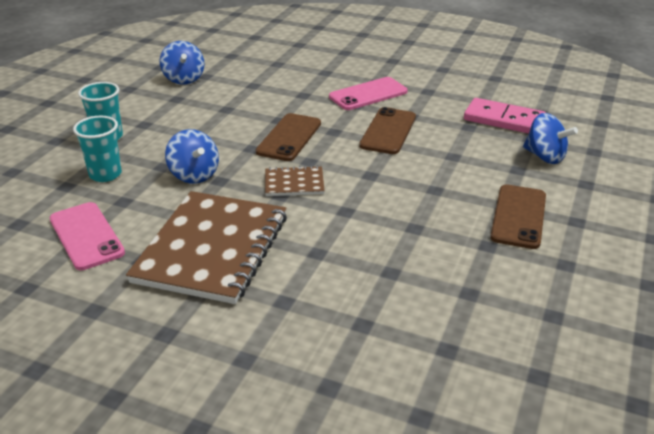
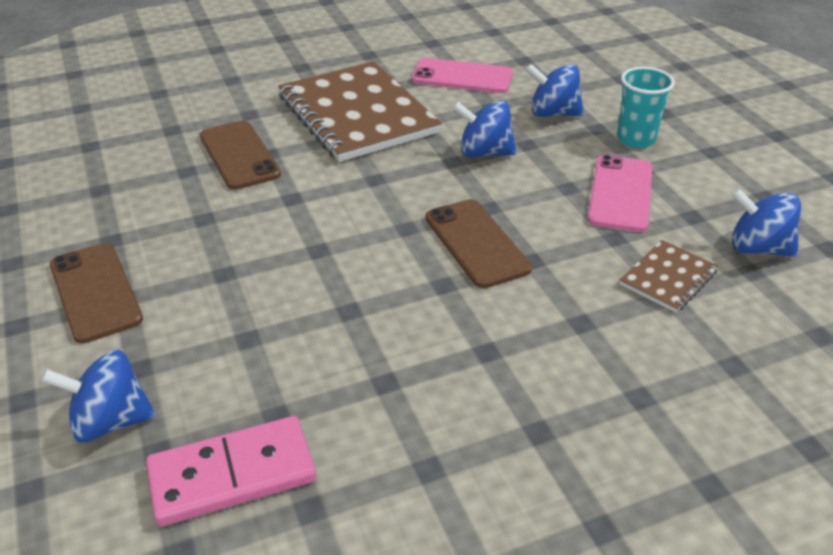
camera: 135 degrees right, 5 degrees up
(105, 174) = (553, 113): turquoise cup -> blue spinning top
(294, 183) = (382, 196): brown notebook -> brown notebook (668, 278)
(368, 94) = (503, 388): pink phone -> pink phone (620, 193)
(388, 131) = (378, 328): brown phone -> brown phone (239, 155)

